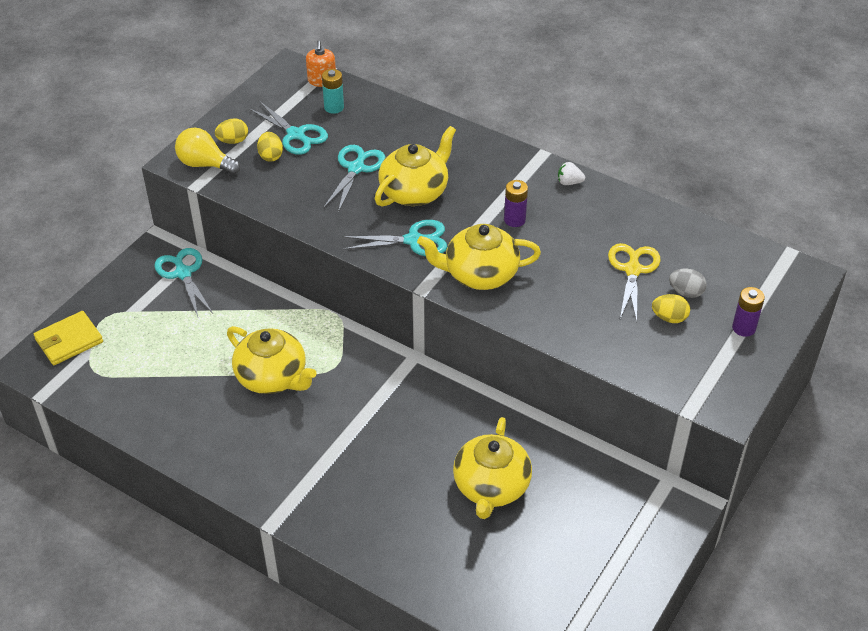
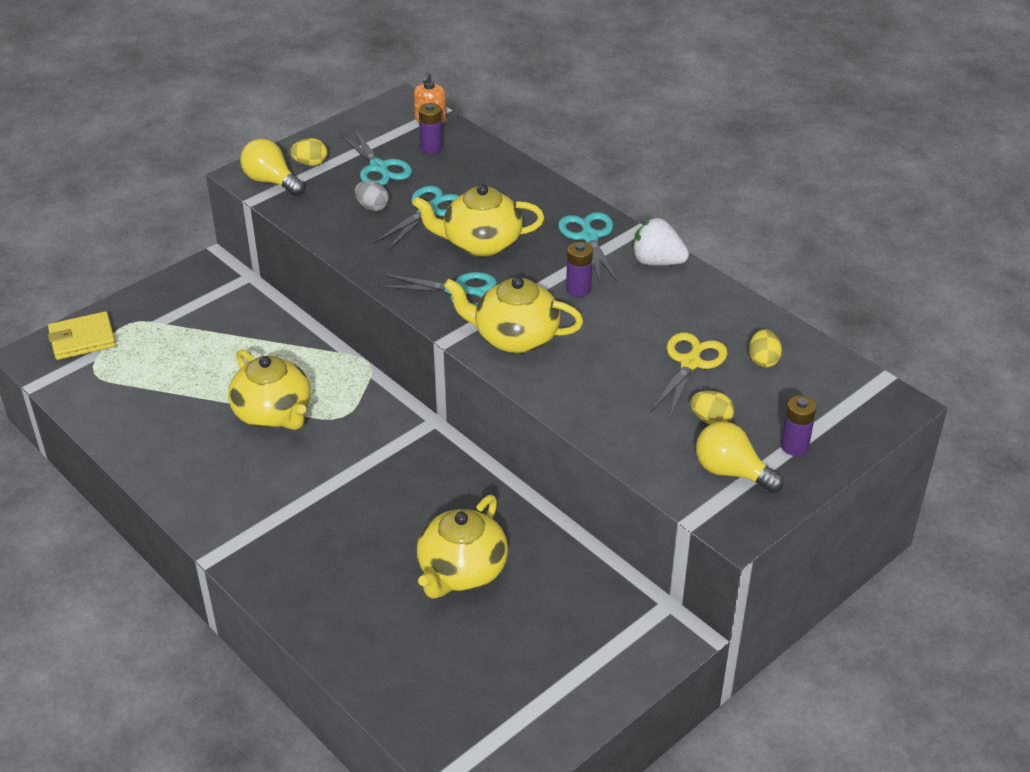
camera: 15 degrees right, 5 degrees down
(183, 273) = (226, 295): turquoise scissors -> turquoise scissors (589, 237)
(271, 156) = (343, 184): yellow egg -> yellow egg (763, 360)
(334, 107) = (431, 147): turquoise battery -> purple battery
(415, 192) = (480, 243): yellow teapot -> yellow teapot turned 150 degrees counterclockwise
(569, 182) = (657, 262): white strawberry -> white strawberry, size x1.77
(686, 292) = (742, 397): grey egg -> grey egg (372, 207)
(703, 361) = (731, 472): none -> yellow light bulb

